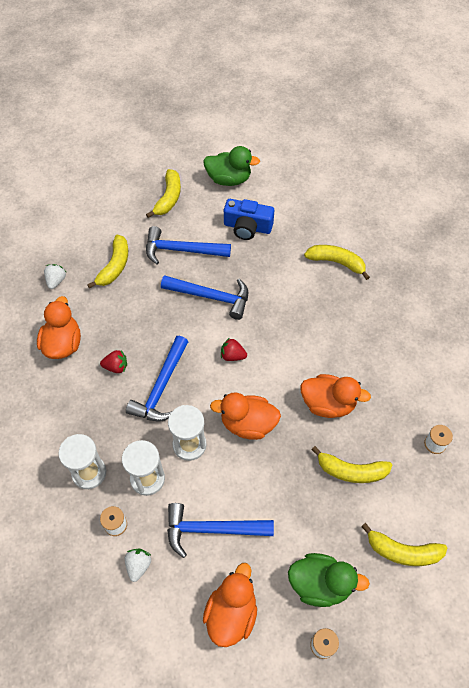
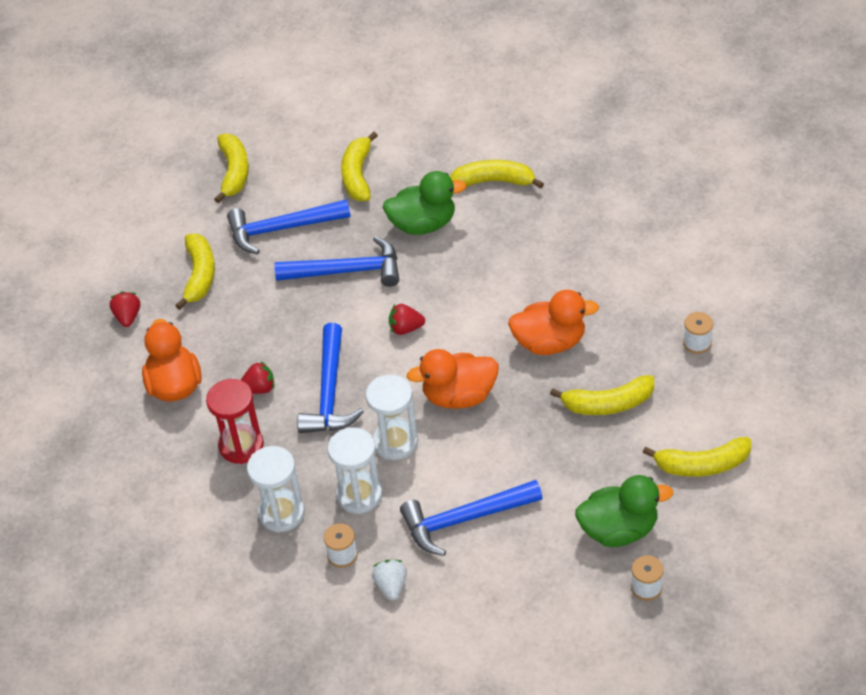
camera: 15 degrees left, 10 degrees down
(56, 281) = (128, 317): white strawberry -> red strawberry
(85, 407) = (241, 446): none -> red hourglass
(229, 179) = (306, 125): green duck -> green duck (423, 224)
(231, 613) = (526, 593): orange duck -> none
(247, 227) = (358, 175): blue camera -> yellow banana

